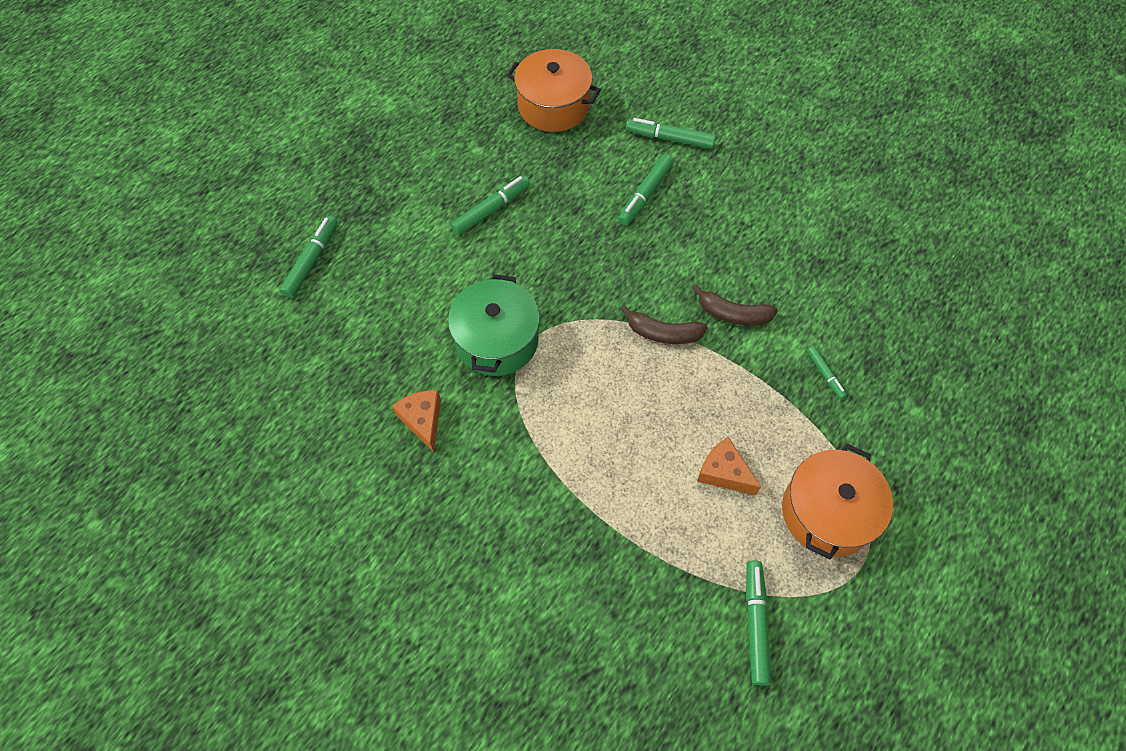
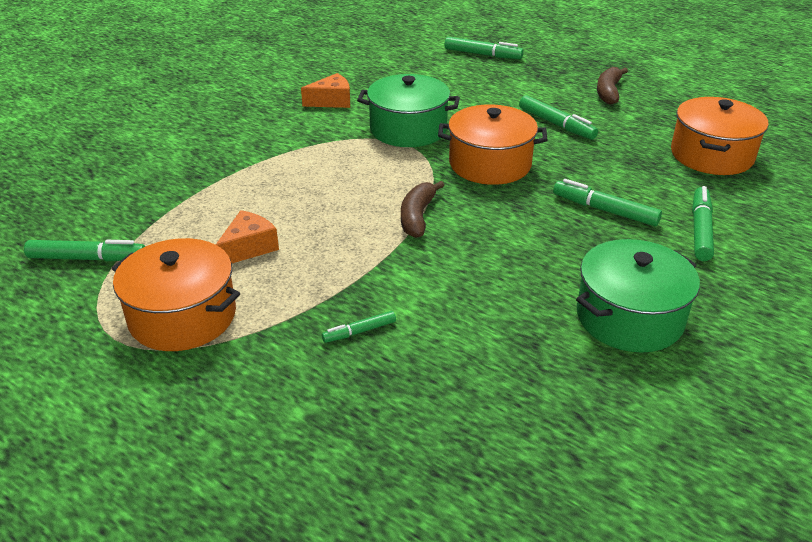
camera: 90 degrees right, 25 degrees down
(569, 271) = (490, 164): none -> orange pot
(732, 314) = (444, 264): brown banana -> brown banana (608, 92)
(783, 201) = (629, 317): none -> green pot

